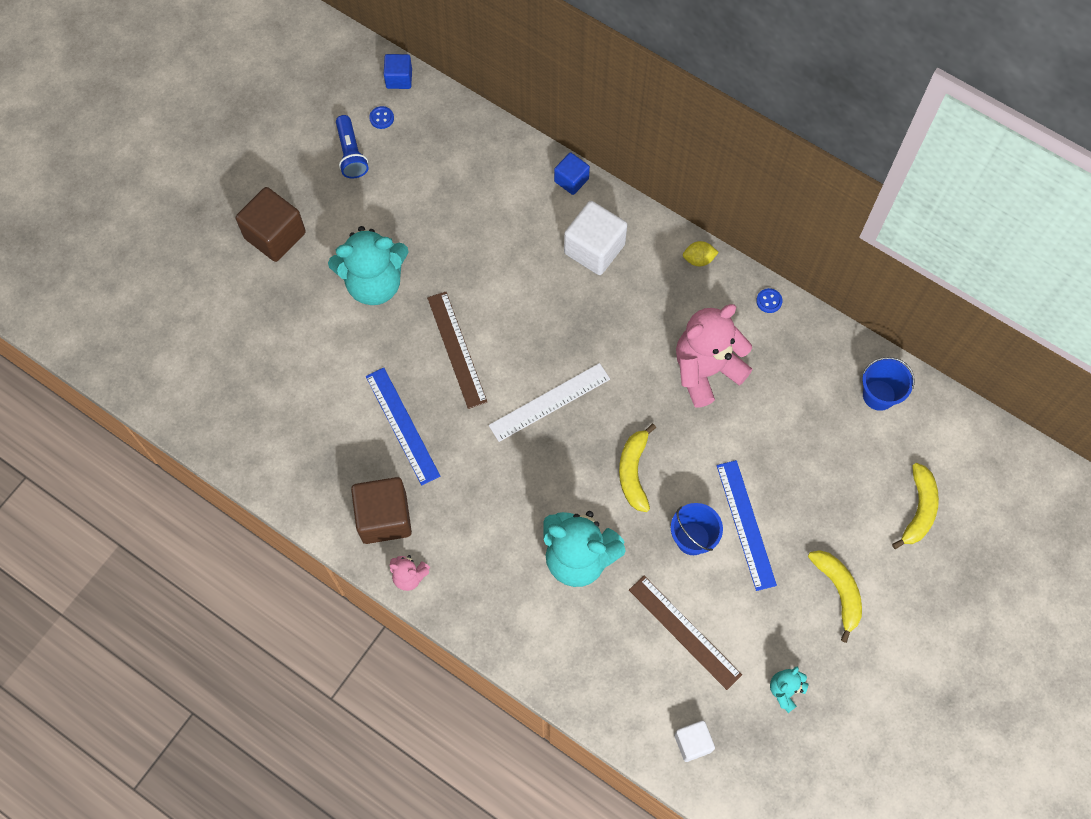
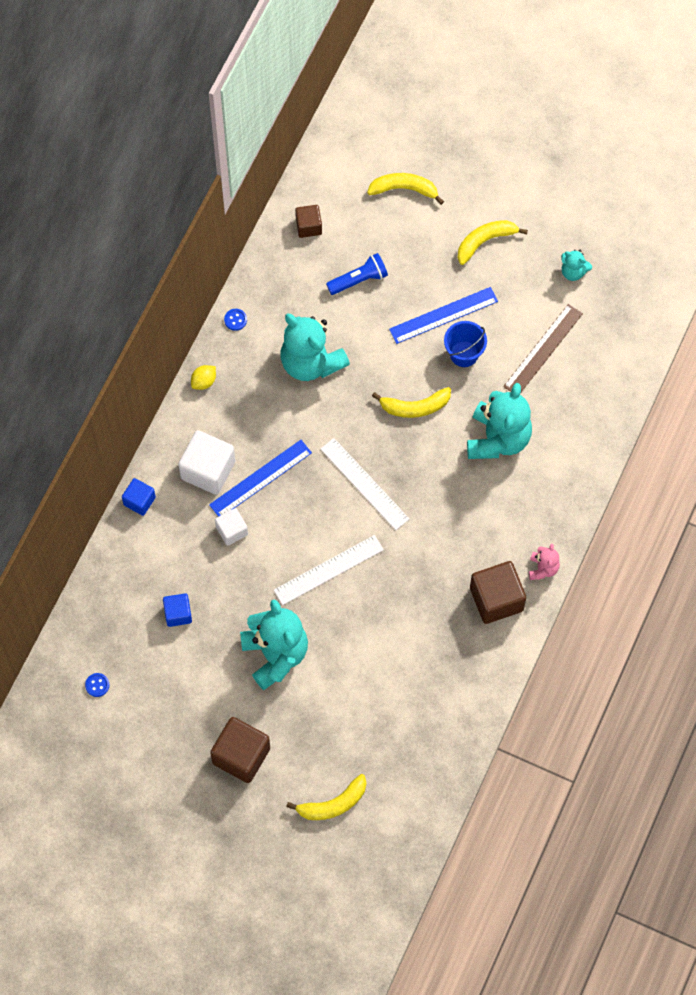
camera: 100 degrees left, 0 degrees up
(201, 313) = (333, 804): none -> yellow banana
(351, 154) = (141, 705): blue flashlight -> blue flashlight (359, 280)
(399, 78) = (49, 678): blue cube -> blue cube (178, 614)
(402, 425) = (410, 601): blue ruler -> blue ruler (260, 478)
(456, 349) = (328, 570): brown ruler -> white ruler
(692, 743) = (629, 333): white cube -> white cube (232, 531)
(698, 259) = (204, 381): yellow lemon -> yellow lemon turned 60 degrees clockwise
(706, 370) = (311, 362): pink teddy bear -> turquoise teddy bear
(879, 395) = (308, 226): blue bucket -> brown cube

